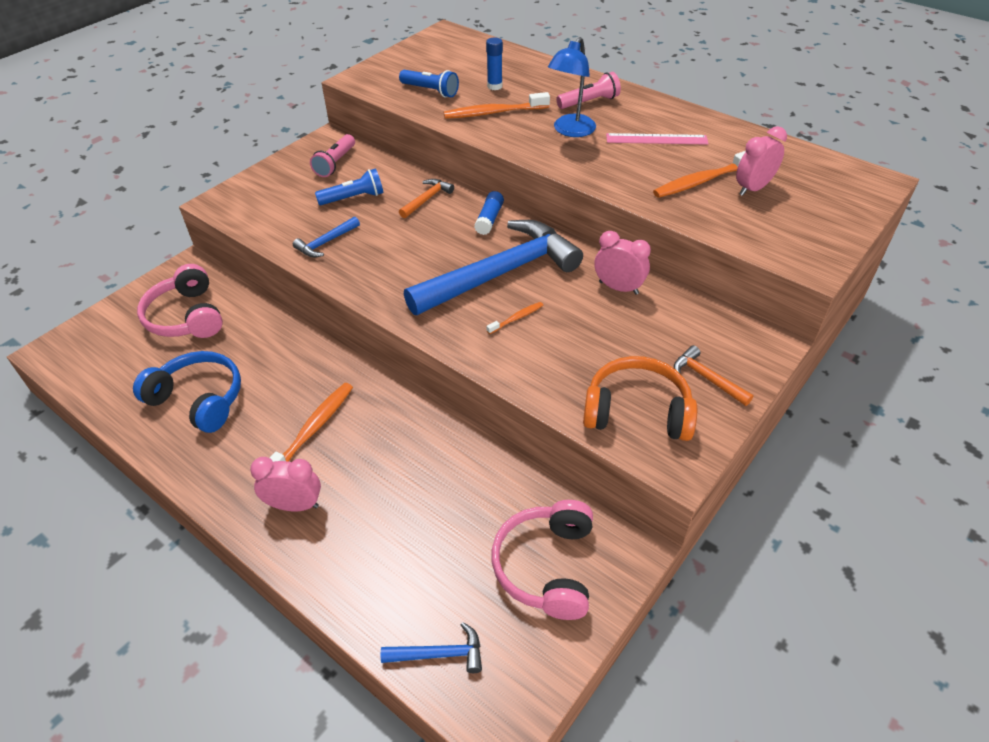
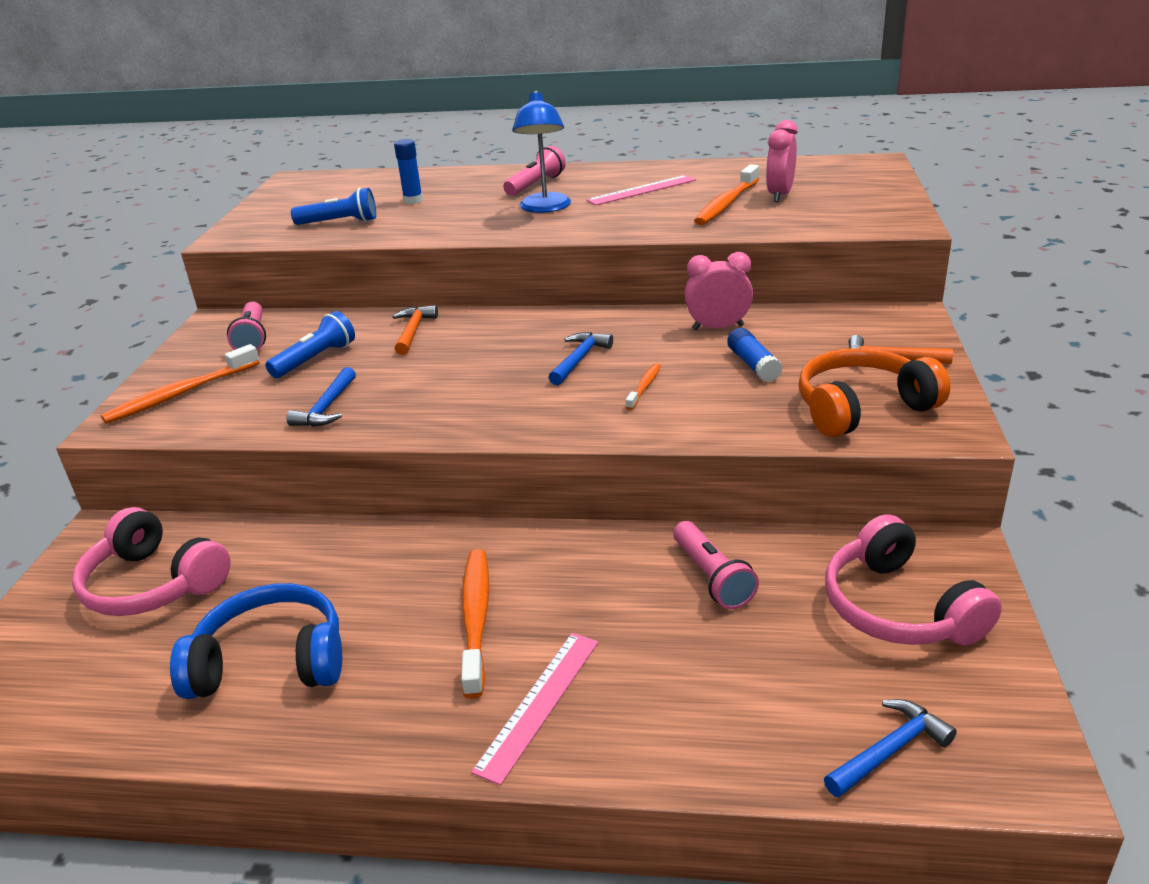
camera: 30 degrees left, 15 degrees down
(295, 505) = (539, 703): pink clock -> pink ruler
(460, 477) = (712, 577): none -> pink flashlight
(489, 219) = (509, 323): blue glue stick -> blue glue stick (753, 365)
(494, 113) = (441, 218): orange toothbrush -> orange toothbrush (181, 394)
(501, 273) = (579, 359): blue hammer -> blue hammer, size x0.41

